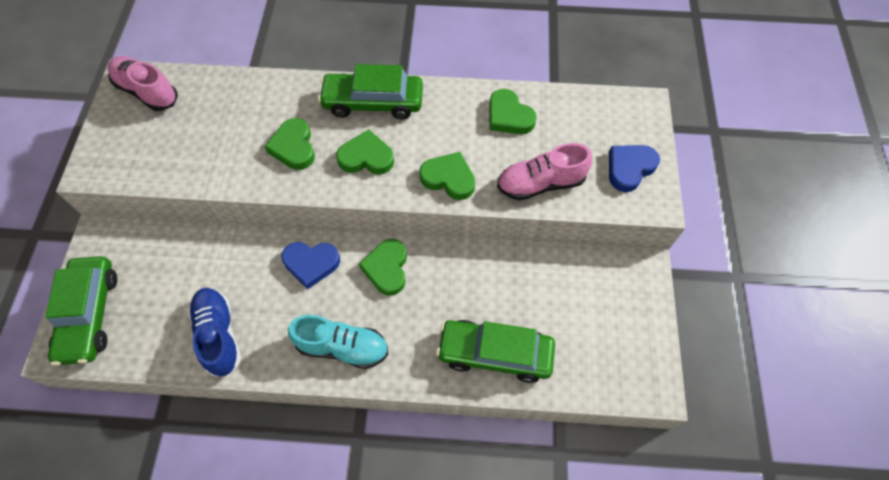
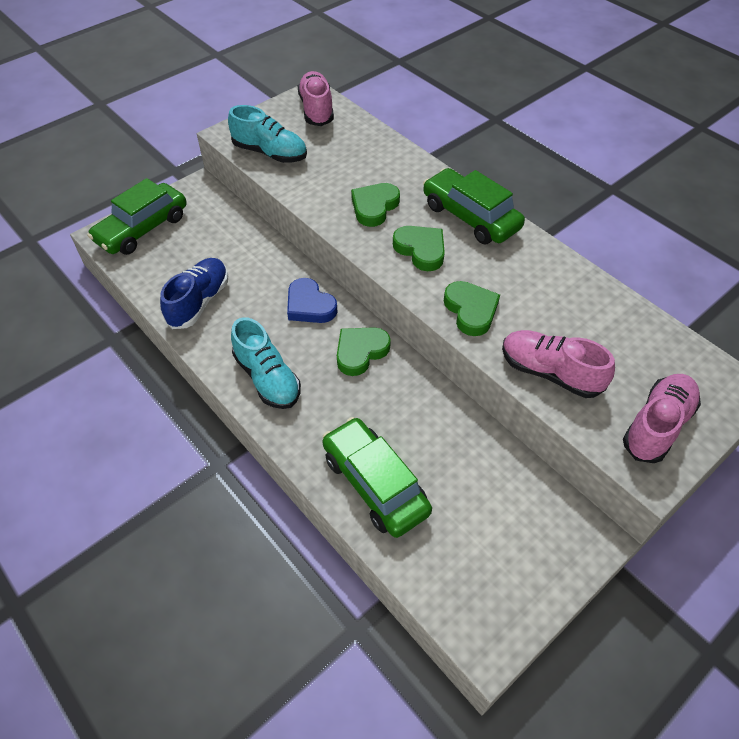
camera: 45 degrees right, 10 degrees down
(151, 162) = (270, 153): none -> turquoise shoe
(509, 116) = (580, 303): green heart -> none
(629, 168) = (657, 425): blue heart -> pink shoe

